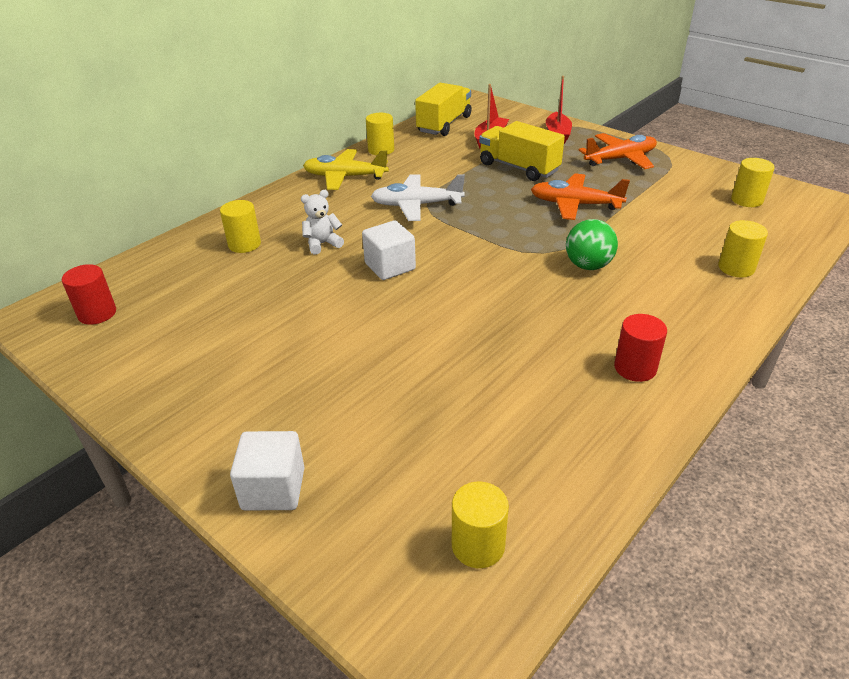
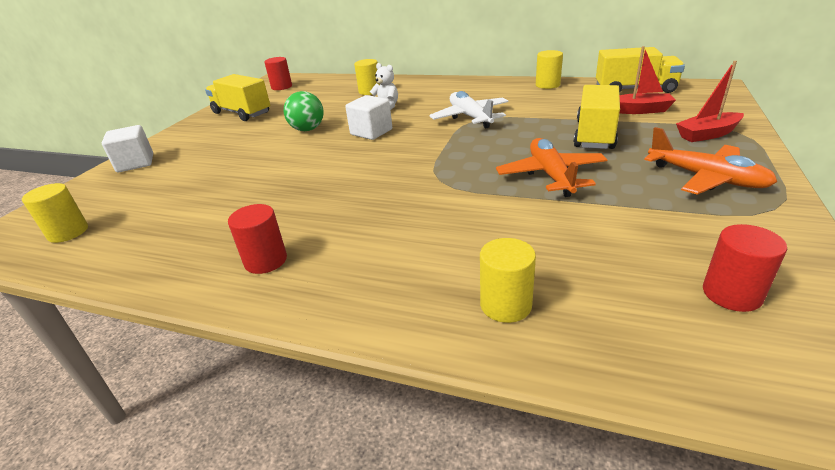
camera: 70 degrees right, 5 degrees down
(175, 363) = (242, 113): none -> yellow truck
(345, 177) = (487, 88): yellow plane -> none
(588, 266) = (431, 205): green ball -> green ball (307, 129)
(746, 200) = (731, 294): yellow cylinder -> red cylinder

